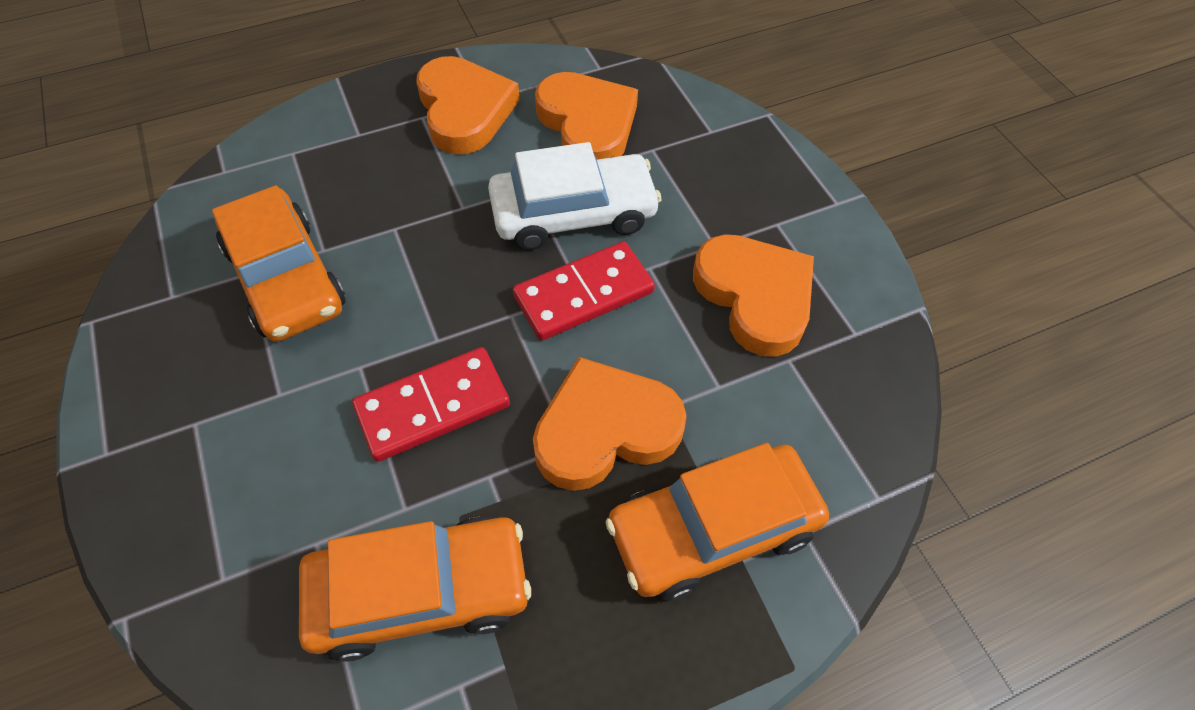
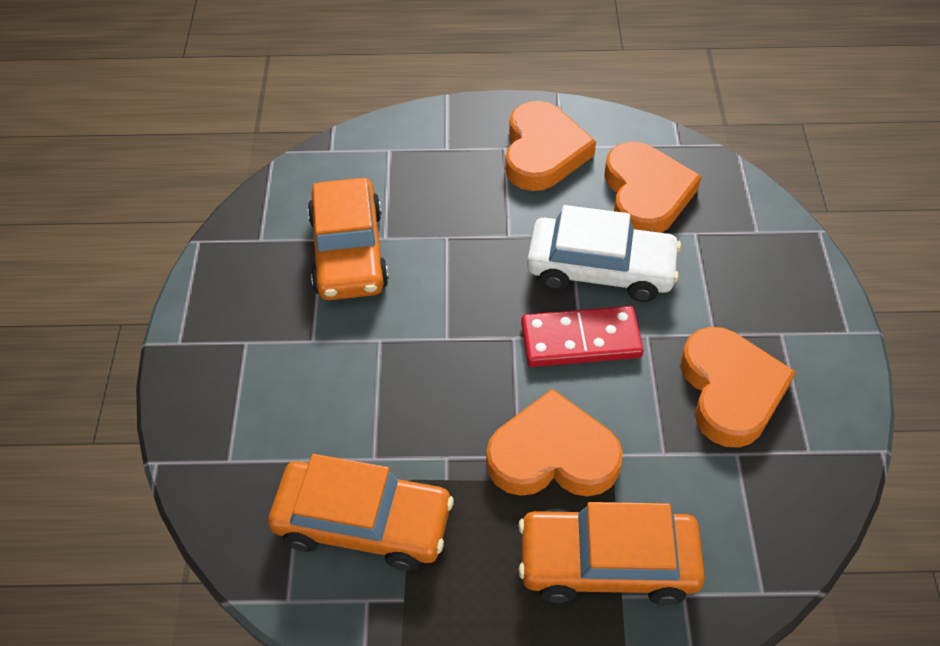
camera: 25 degrees right, 5 degrees down
(433, 406) = (423, 389): red domino -> none

